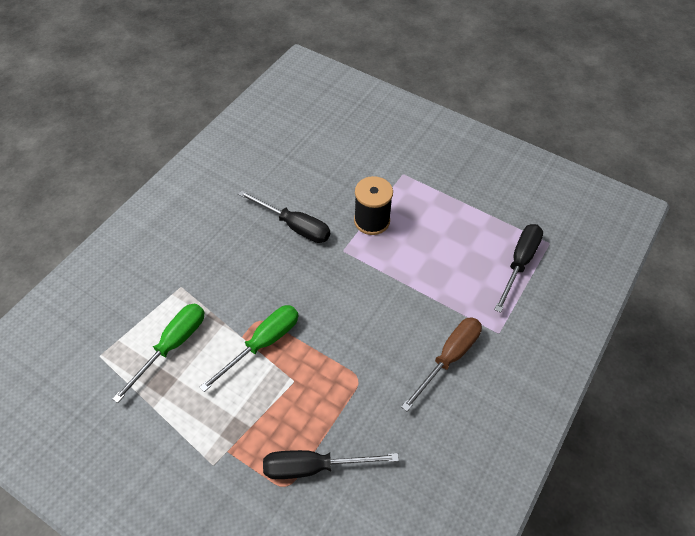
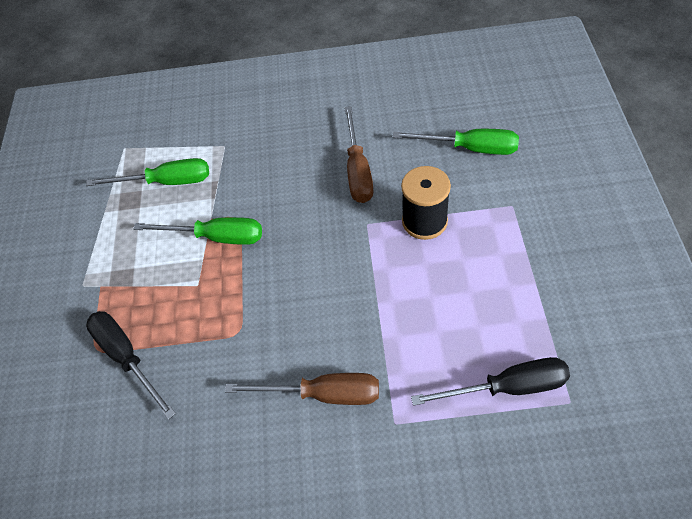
camera: 60 degrees right, 0 degrees up
(294, 226) = (357, 171): black screwdriver -> brown screwdriver
(340, 161) = (470, 148): none -> green screwdriver

